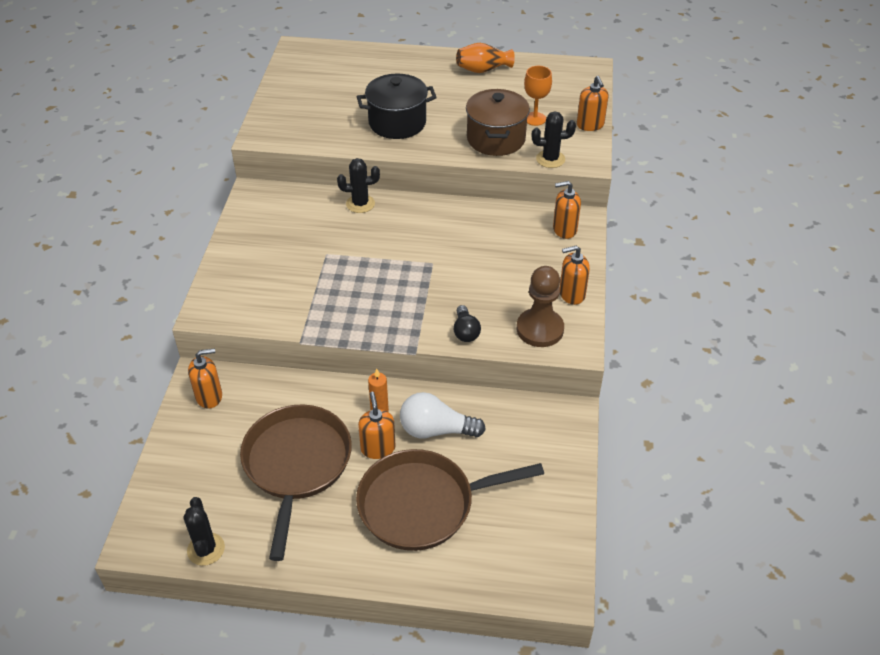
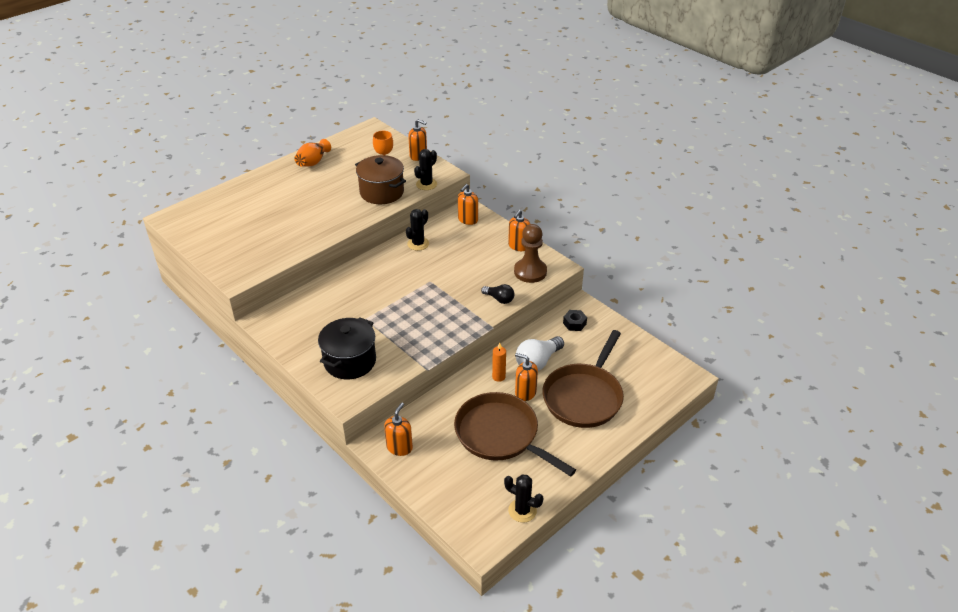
camera: 50 degrees left, 5 degrees down
(360, 204) = (340, 281): black cactus -> black cactus (418, 244)
(397, 123) = (311, 218): black pot -> black pot (350, 361)
(532, 425) = (574, 323): none -> black nut

